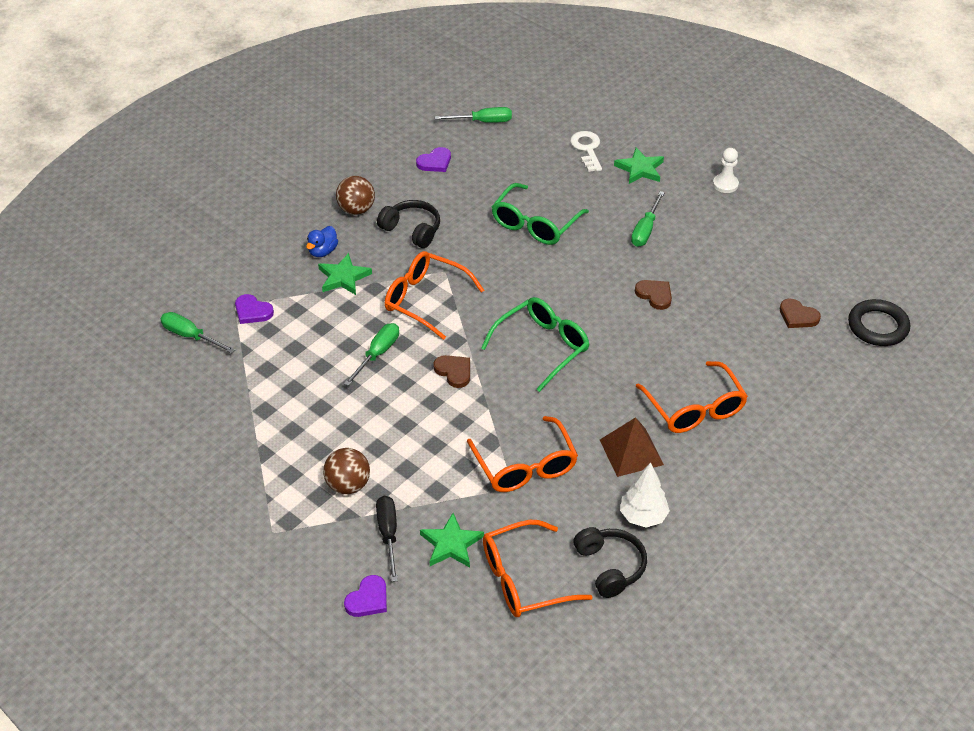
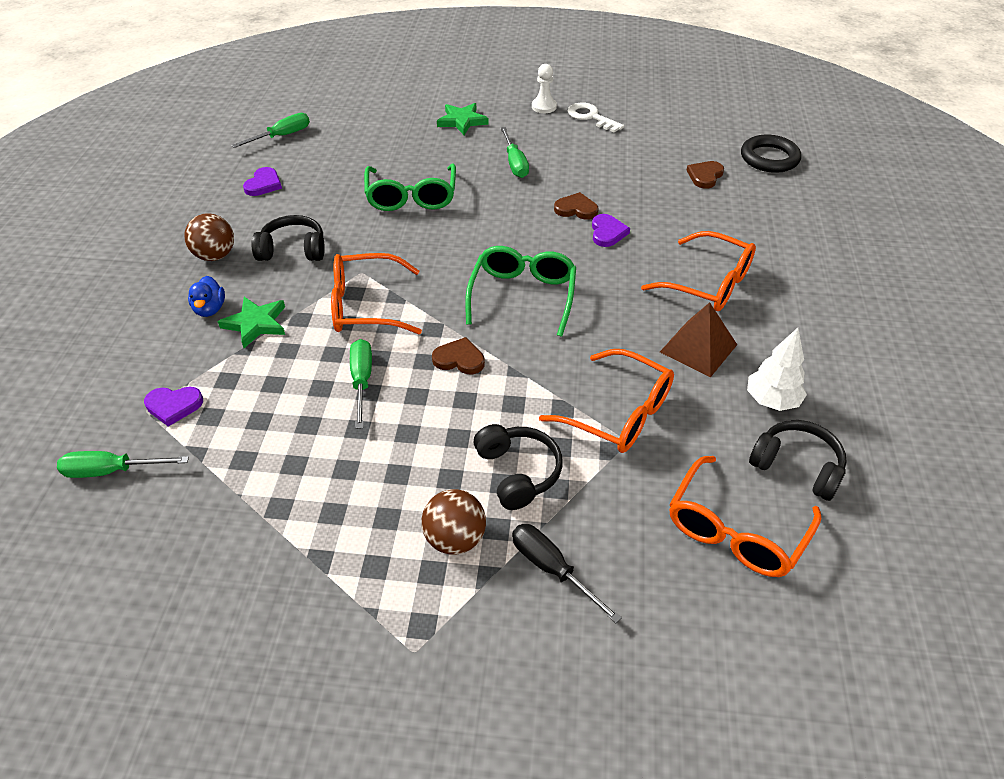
camera: 35 degrees left, 0 degrees up
(368, 599) = (602, 663): purple heart -> purple heart (607, 232)
(422, 467) = (518, 472): none -> black headphones
(451, 544) = (628, 538): green star -> none
(587, 149) = (401, 123): white key -> white key (591, 117)
(798, 316) = (705, 176): brown heart -> brown heart turned 120 degrees clockwise

